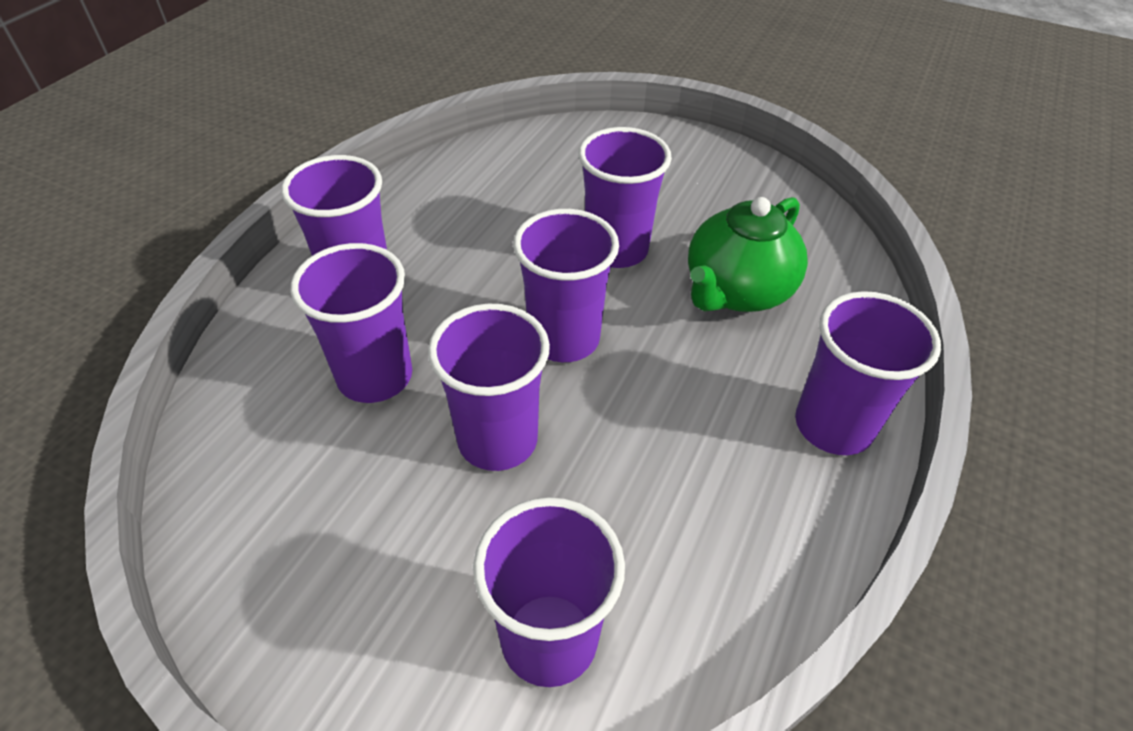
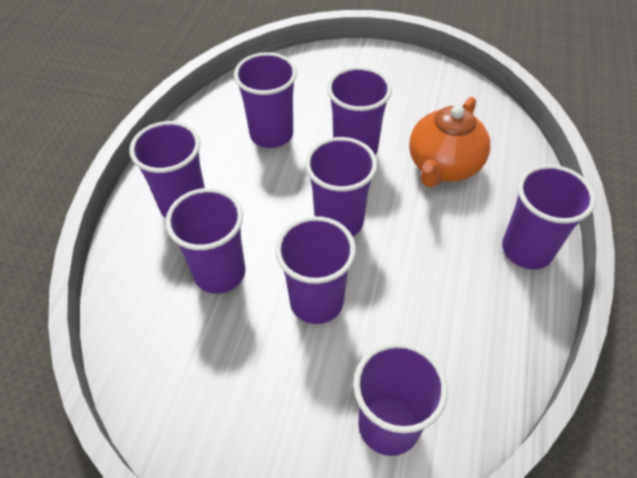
camera: 10 degrees left, 5 degrees up
(506, 213) = (271, 134): none -> purple cup
(736, 291) = (443, 166): green teapot -> orange teapot

